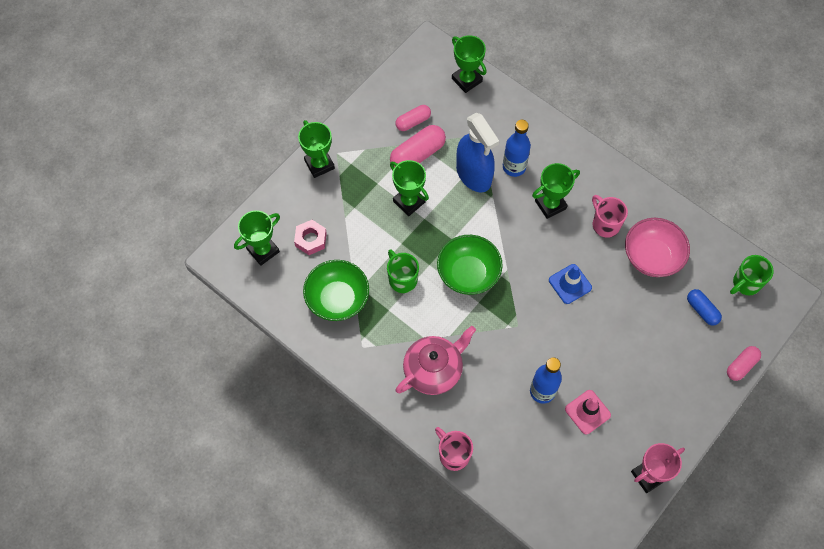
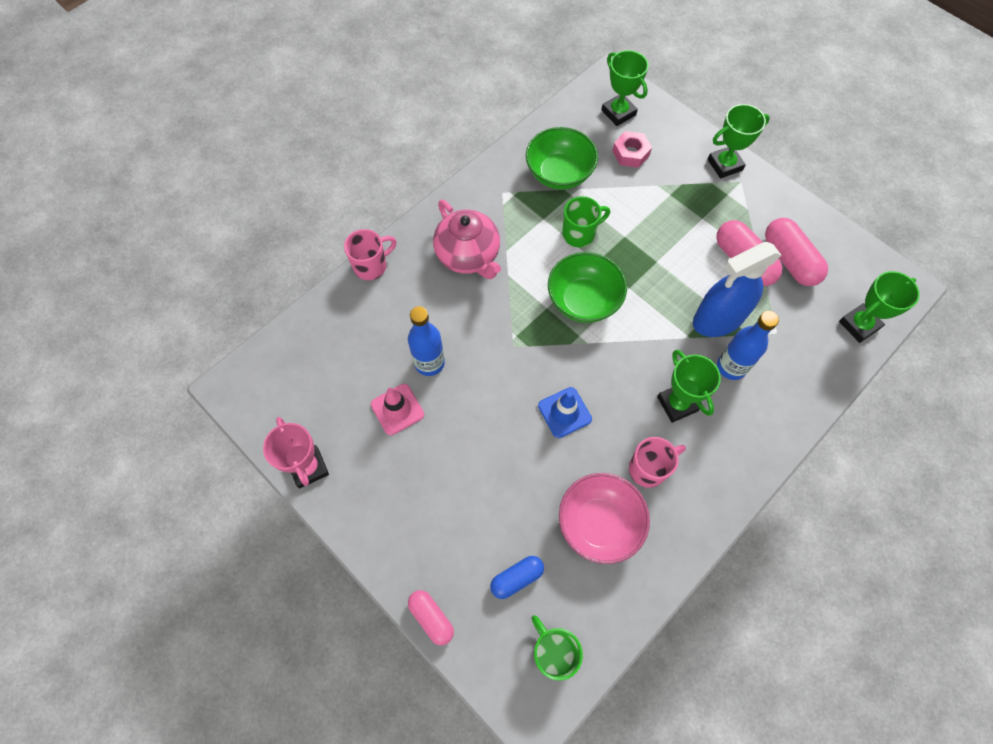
camera: 95 degrees right, 0 degrees up
(409, 201) = (679, 248): green trophy -> none
(413, 122) = (789, 260): pink capsule -> pink capsule, size x1.62

